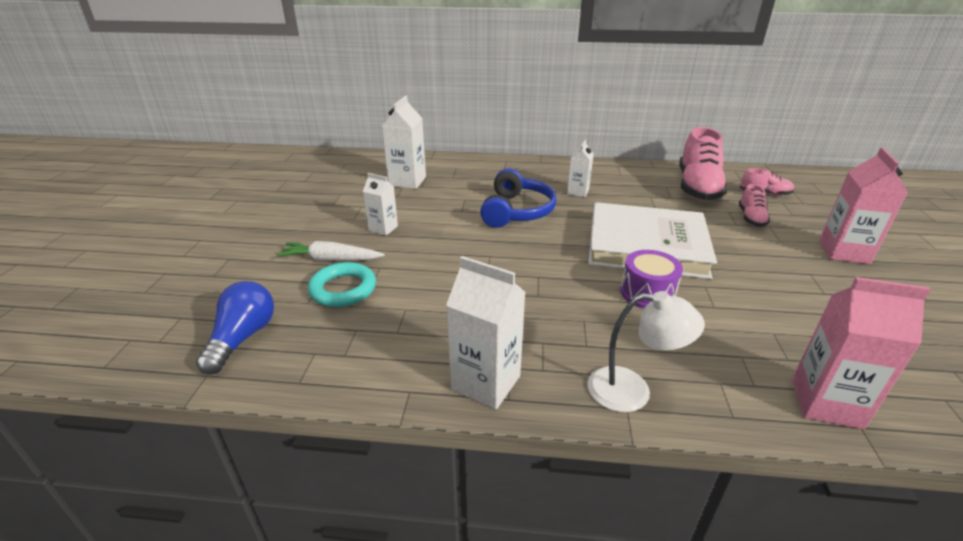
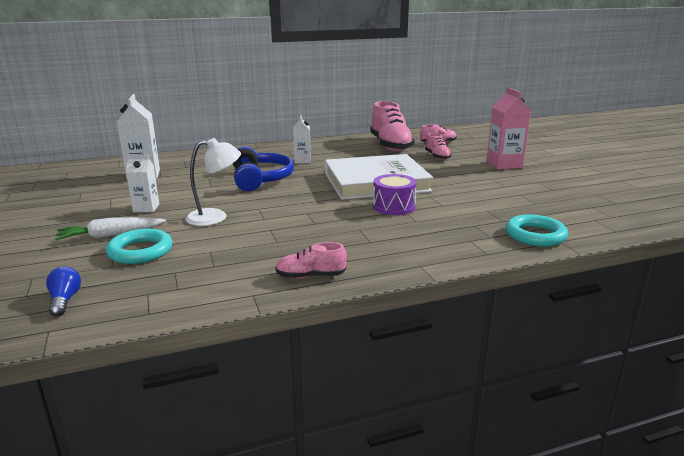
camera: 25 degrees left, 10 degrees down
(243, 338) = (65, 300): blue light bulb -> blue light bulb, size x0.60
(486, 383) = (310, 276): white carton -> pink shoe
(632, 391) = (418, 256): white lamp -> white lamp (215, 217)
(826, 403) = (535, 235): pink carton -> turquoise ring

